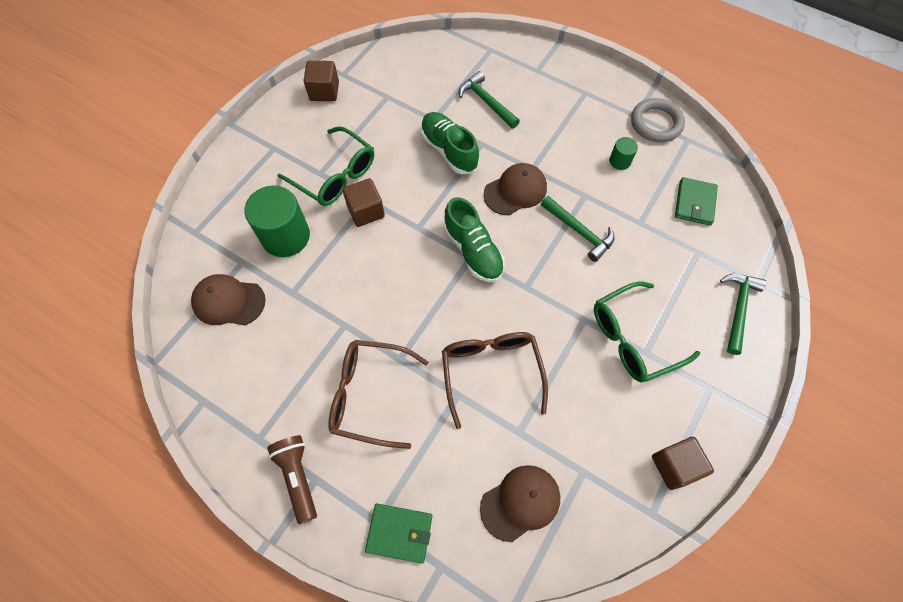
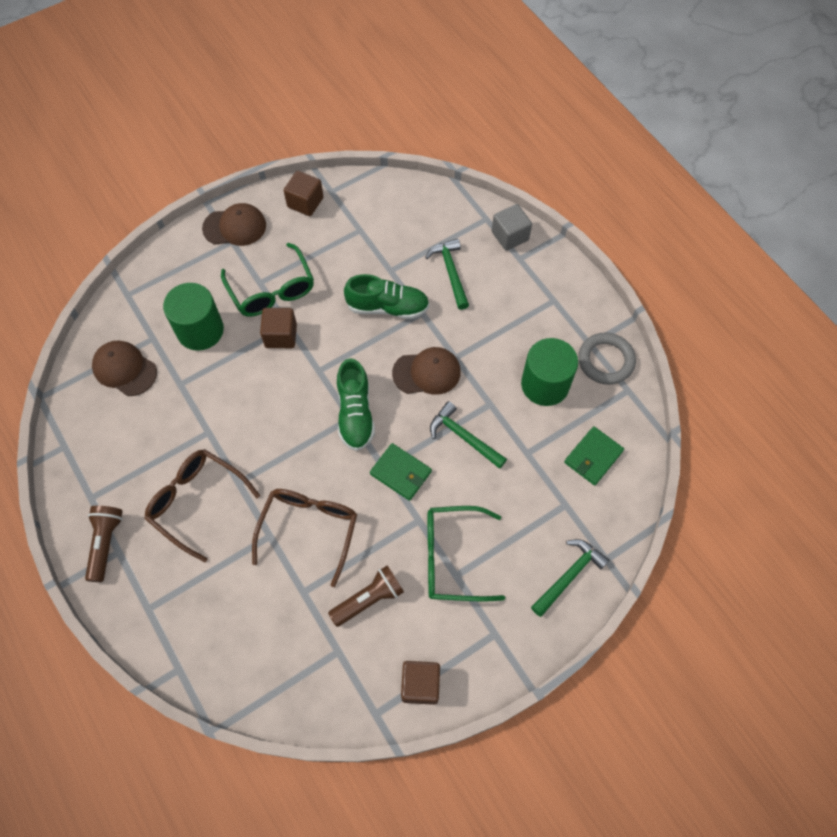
camera: 25 degrees right, 0 degrees up
(399, 533) = (161, 627): green wallet -> green wallet (400, 473)
(449, 150) = (388, 307): green shoe -> green shoe turned 105 degrees clockwise
(518, 56) = (510, 236): none -> grey cube
(520, 502) = (271, 650): brown cap -> brown cap (235, 227)
(579, 231) = (463, 437): green hammer -> green hammer turned 150 degrees clockwise
(582, 410) = (368, 599): none -> brown flashlight
(619, 161) = (545, 384): green cylinder -> green cylinder, size x2.09

